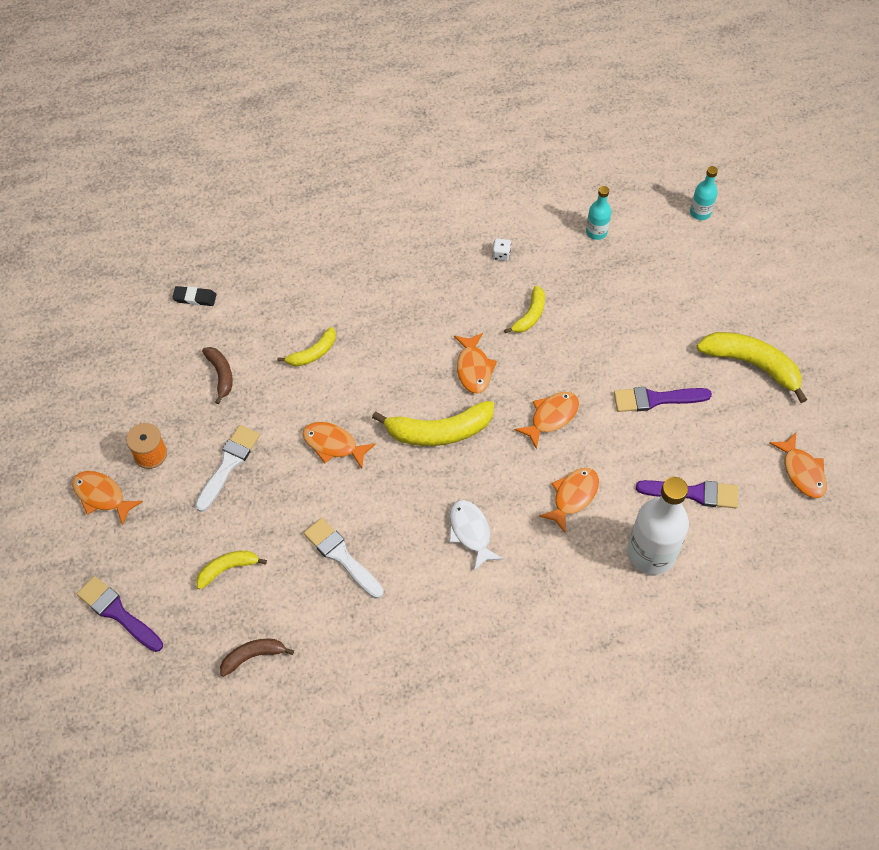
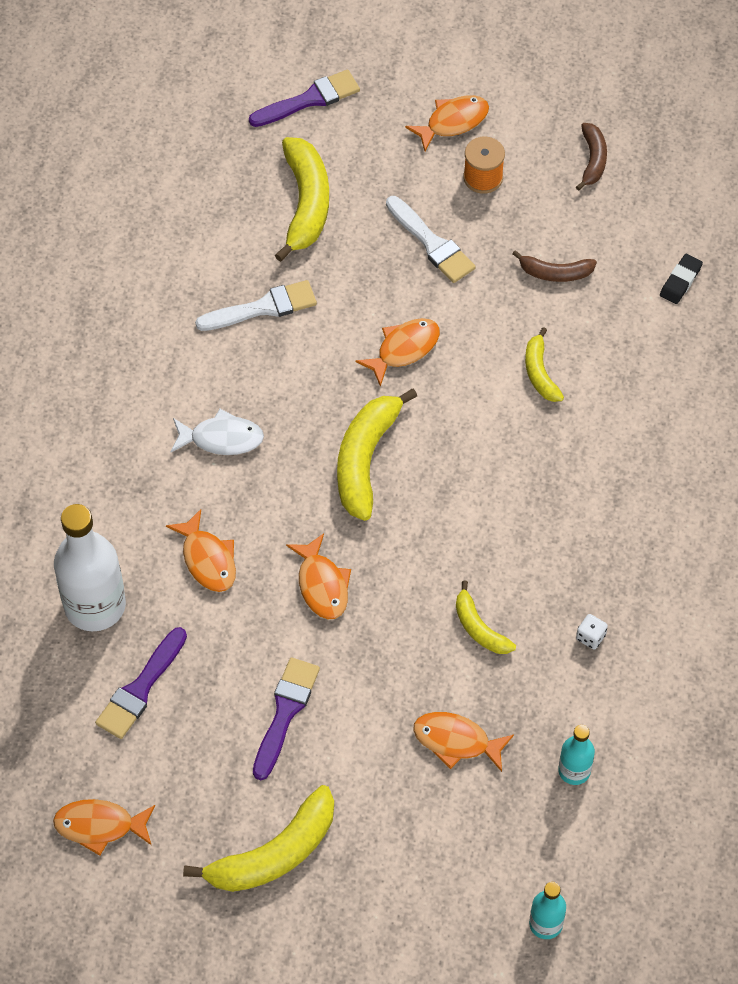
camera: 115 degrees right, 0 degrees up
(227, 569) = (305, 204): yellow banana -> yellow banana, size x1.78
(253, 656) = (197, 195): brown banana -> brown banana (592, 160)
(473, 368) = (433, 531): orange fish -> orange fish (456, 741)

